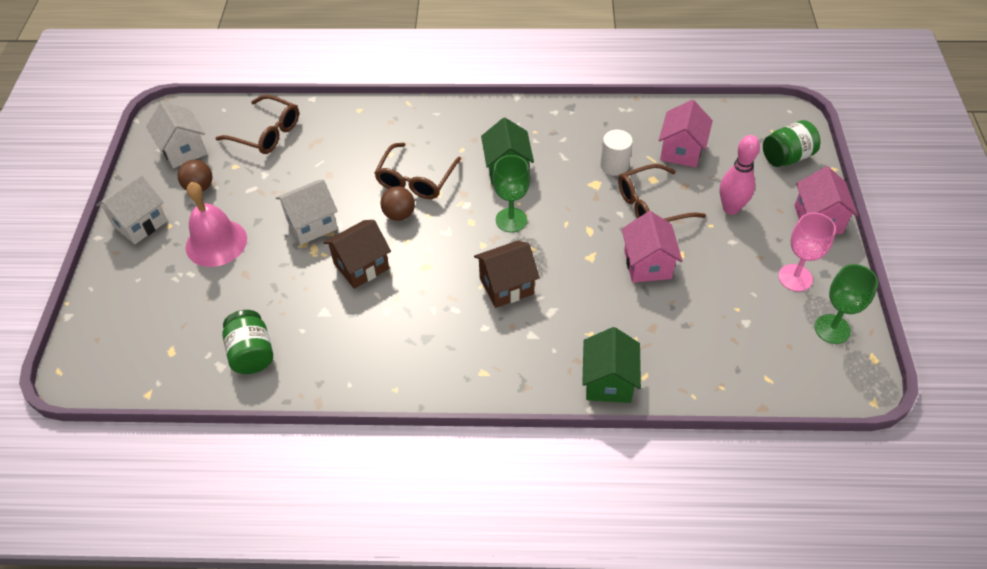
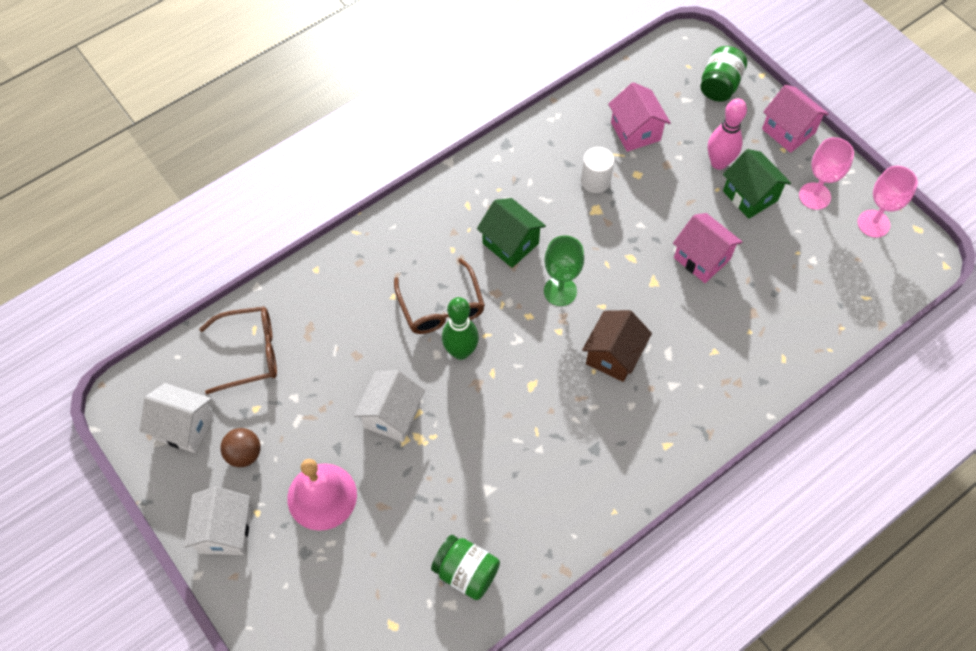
camera: 40 degrees left, 10 degrees up
(361, 266) = (477, 424): brown house -> none
(399, 214) = (460, 351): brown ball -> green bowling pin
(608, 381) = (762, 382): green house -> green house (750, 196)
(651, 206) = (658, 201): brown glasses -> none
(832, 329) = (873, 223): green goblet -> pink goblet

